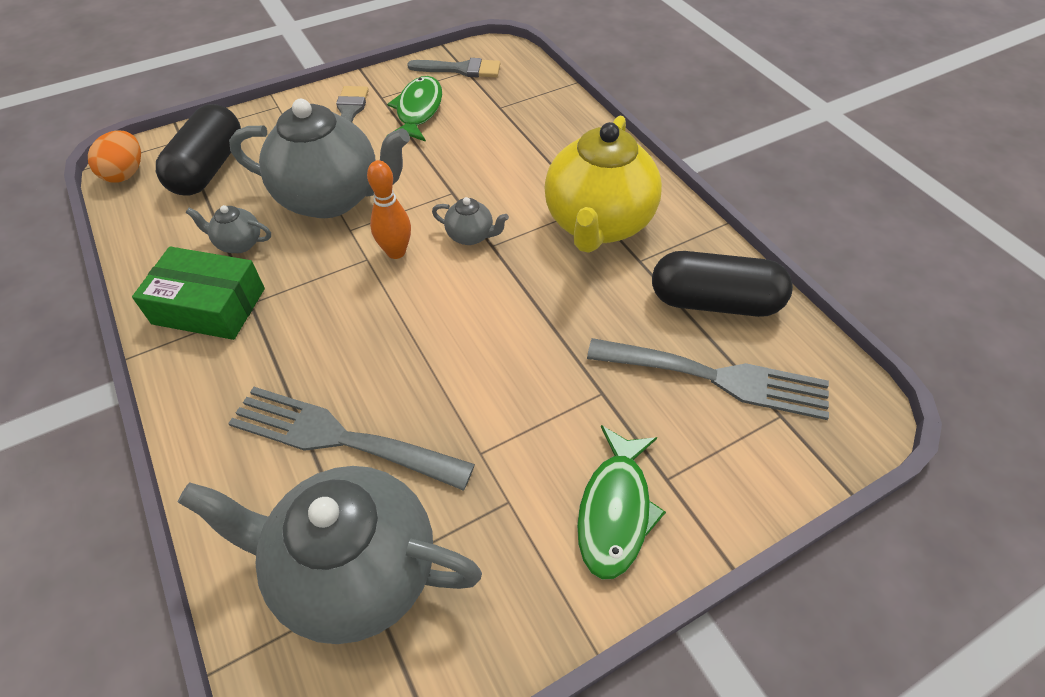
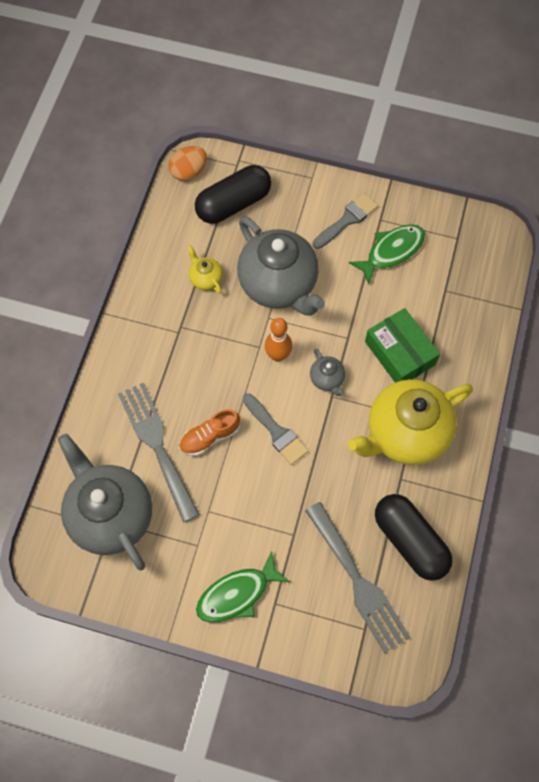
camera: 45 degrees right, 15 degrees up
(209, 306) = (160, 311): green box -> green box (399, 353)
(239, 243) = (205, 279): grey teapot -> yellow teapot
(399, 378) = (210, 437): none -> orange shoe
(461, 69) = (455, 234): grey brush -> grey brush (276, 432)

